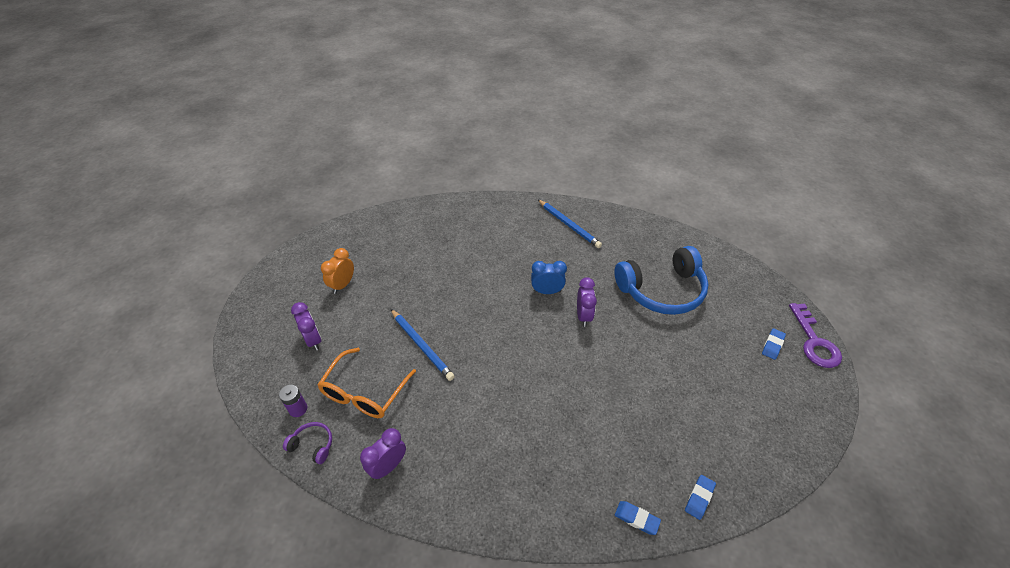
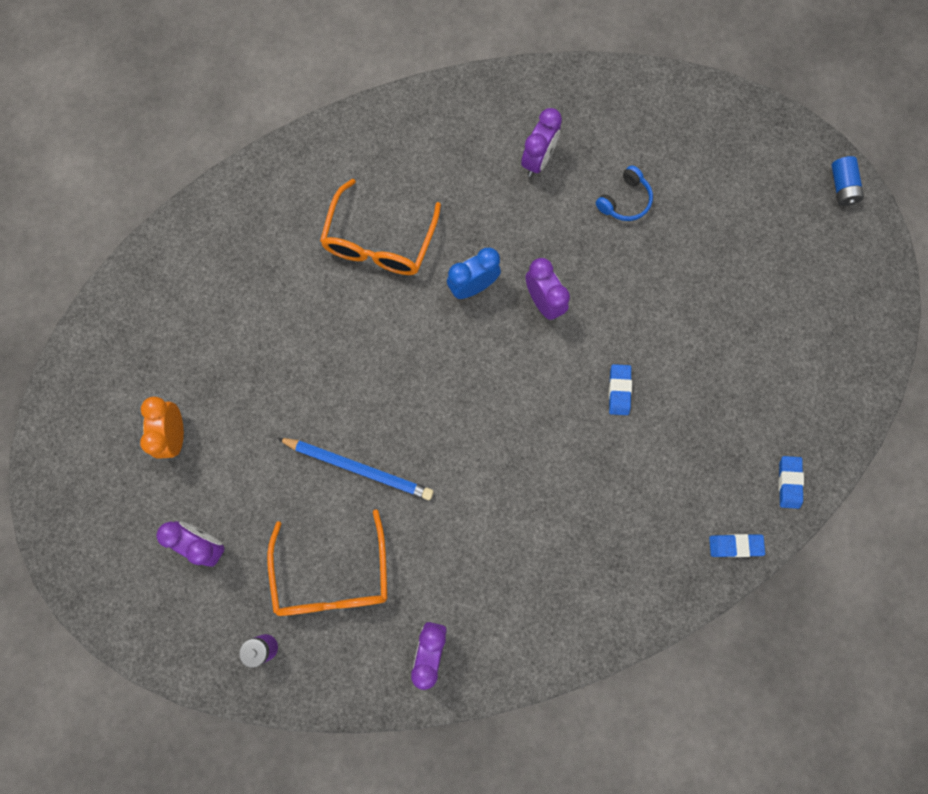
camera: 30 degrees left, 30 degrees up
(312, 445) = (321, 679): purple headphones -> none
(509, 251) = (379, 242): none -> orange glasses
(569, 225) = (437, 142): blue pencil -> none
(620, 253) = (538, 160): none -> purple clock
(662, 290) = (625, 201): blue headphones -> blue headphones, size x0.41
(772, 345) = (795, 220): blue eraser -> blue eraser (619, 390)
(814, 342) = (842, 187): purple key -> blue battery

